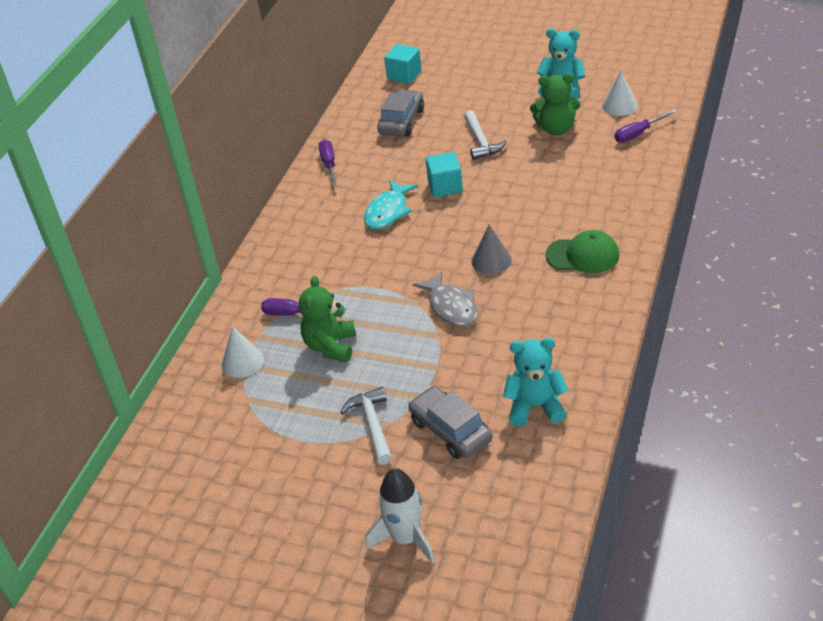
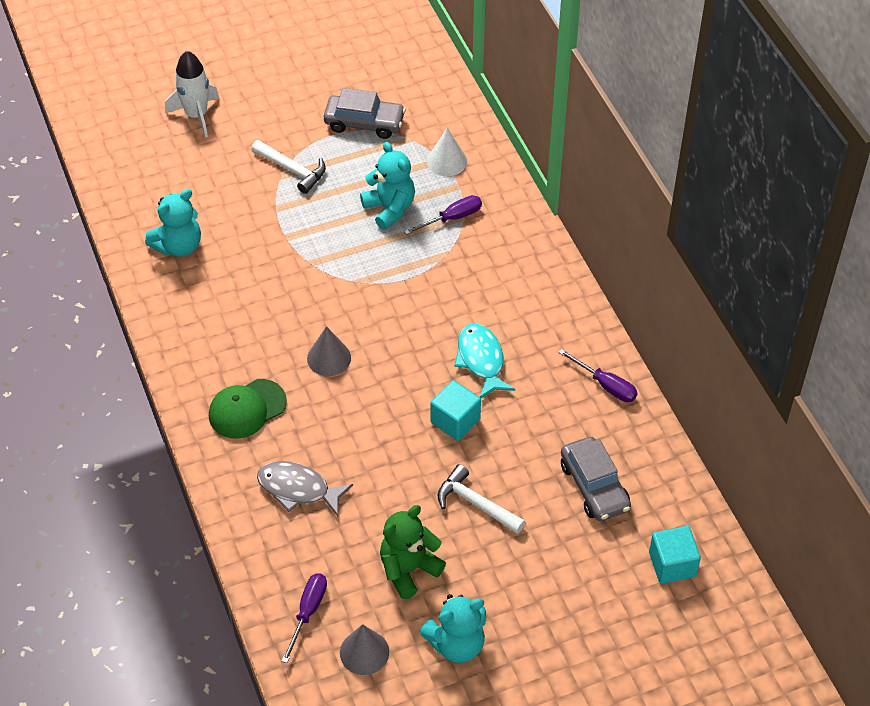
camera: 135 degrees right, 10 degrees up
(331, 346) = (390, 208): green teddy bear -> turquoise teddy bear
(450, 430) = (229, 196): grey car -> grey car (364, 123)
(451, 307) = (322, 294): grey fish -> grey fish (298, 489)
(619, 105) = (364, 652): white cone -> grey cone

